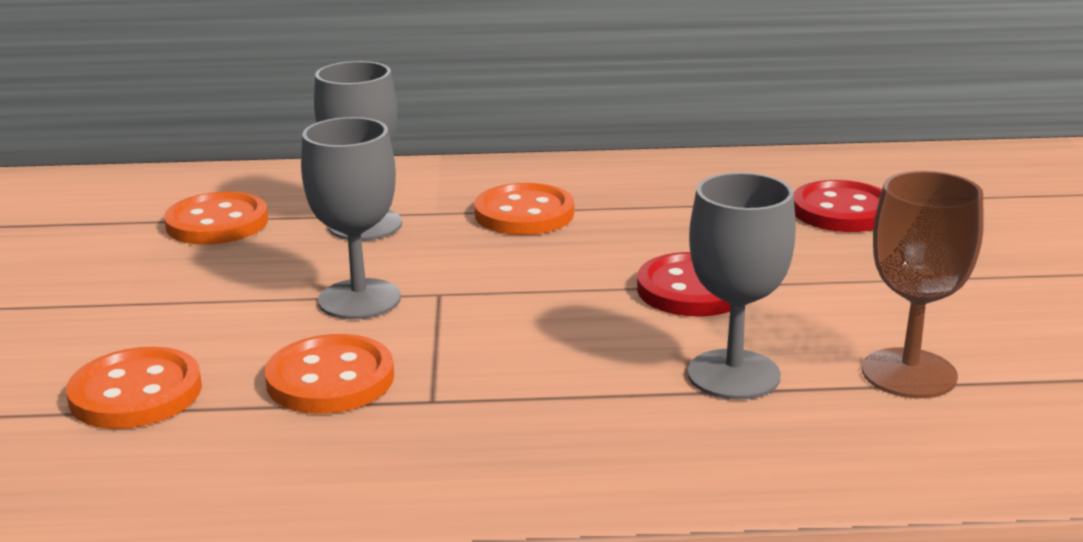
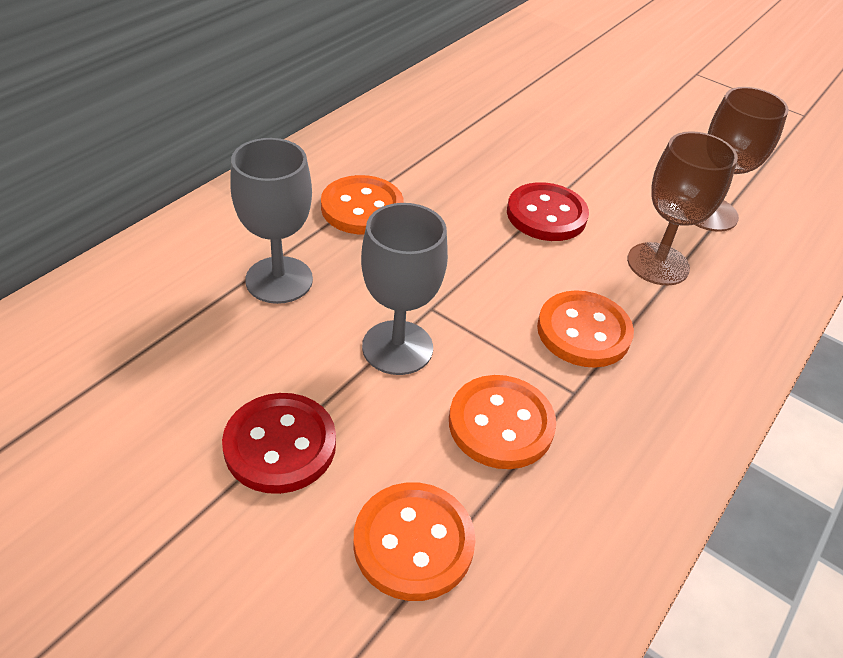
camera: 55 degrees left, 20 degrees up
(217, 223) = (160, 349): orange button -> orange button (583, 331)
(733, 375) = (658, 264): grey goblet -> brown goblet
(842, 211) = (513, 113): red button -> red button (280, 445)

